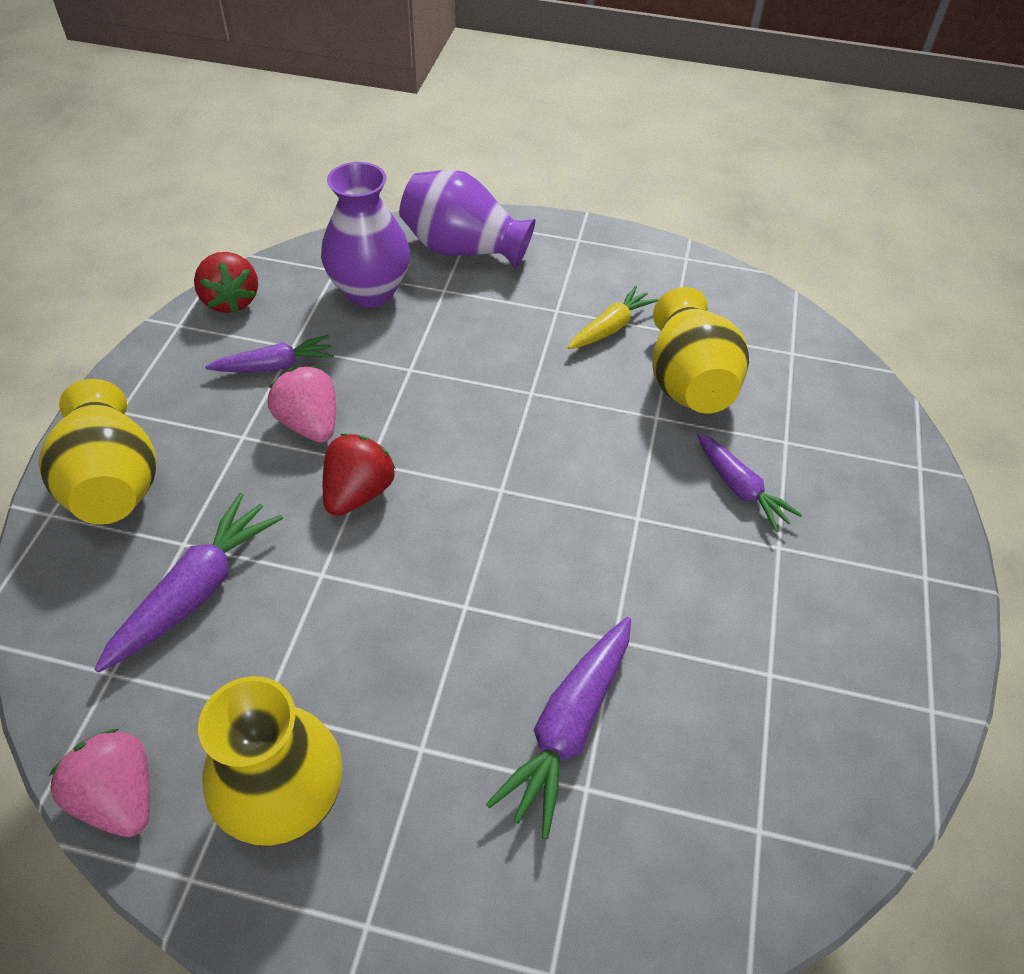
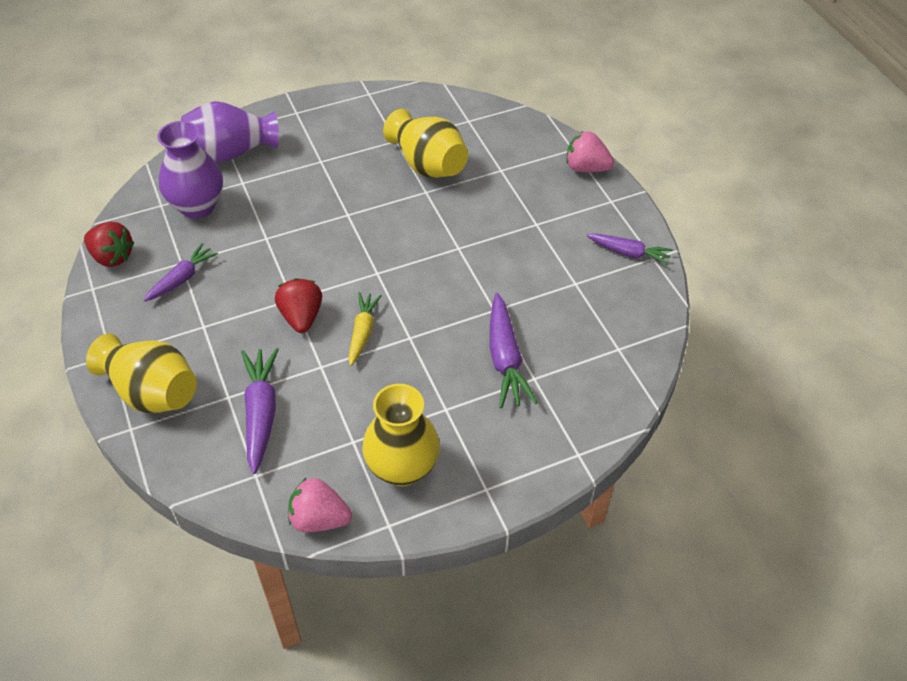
camera: 35 degrees left, 0 degrees up
(310, 424) = (237, 298): pink strawberry -> pink strawberry (586, 168)
(610, 327) = (360, 155): yellow carrot -> yellow carrot (362, 332)
(740, 488) = (496, 205): purple carrot -> purple carrot (629, 253)

